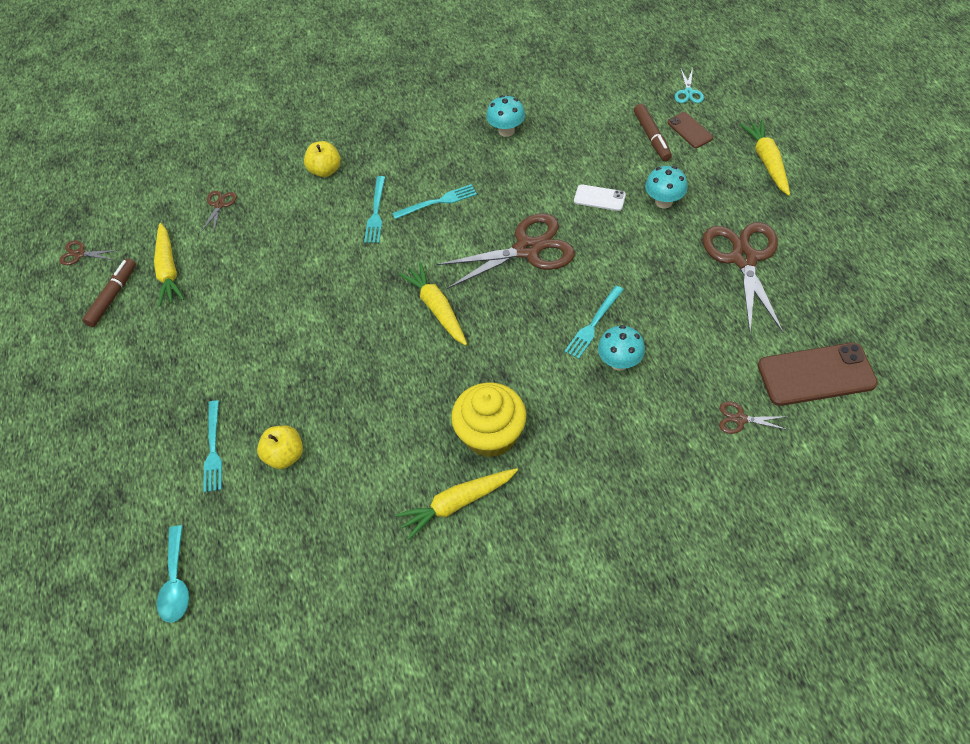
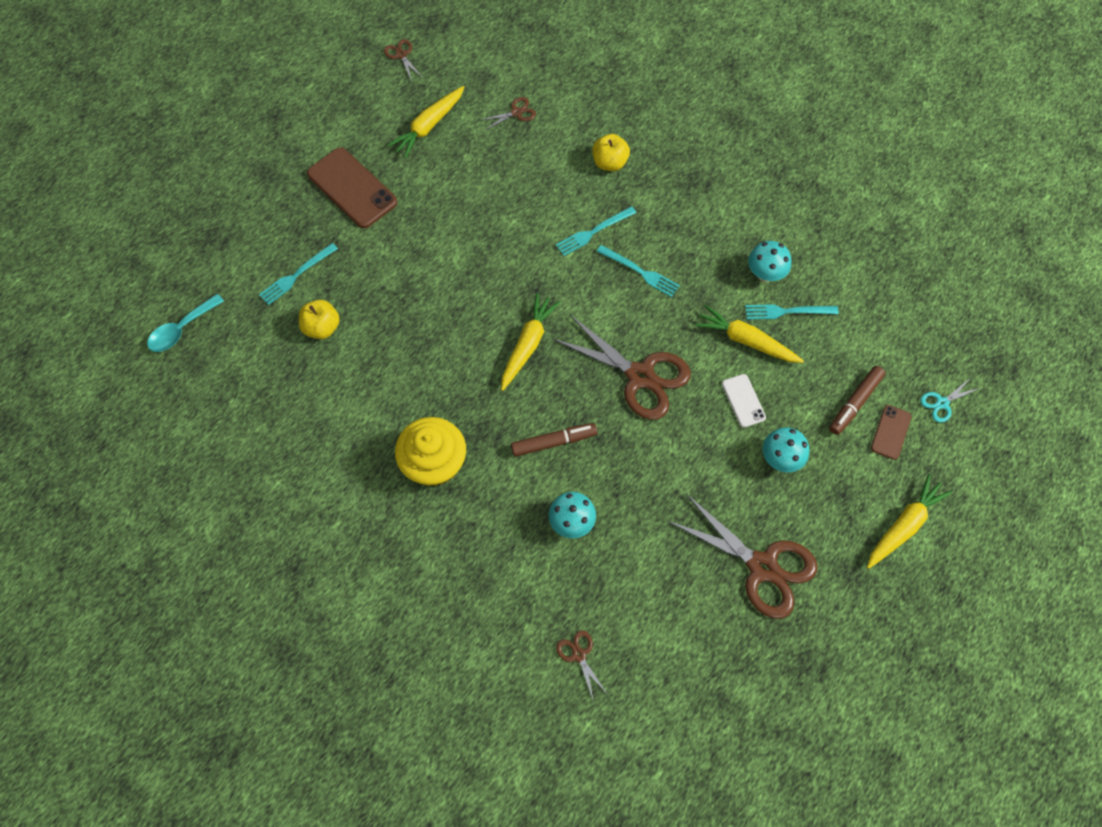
camera: 50 degrees right, 10 degrees up
(113, 296) = (379, 107): brown marker -> brown marker (554, 442)
(457, 504) = (358, 477): yellow carrot -> yellow carrot (746, 340)
(593, 324) = (597, 478): turquoise fork -> turquoise fork (787, 311)
(743, 259) = (762, 566): brown scissors -> brown scissors turned 75 degrees clockwise
(816, 374) = (671, 698): brown phone -> brown phone (352, 188)

